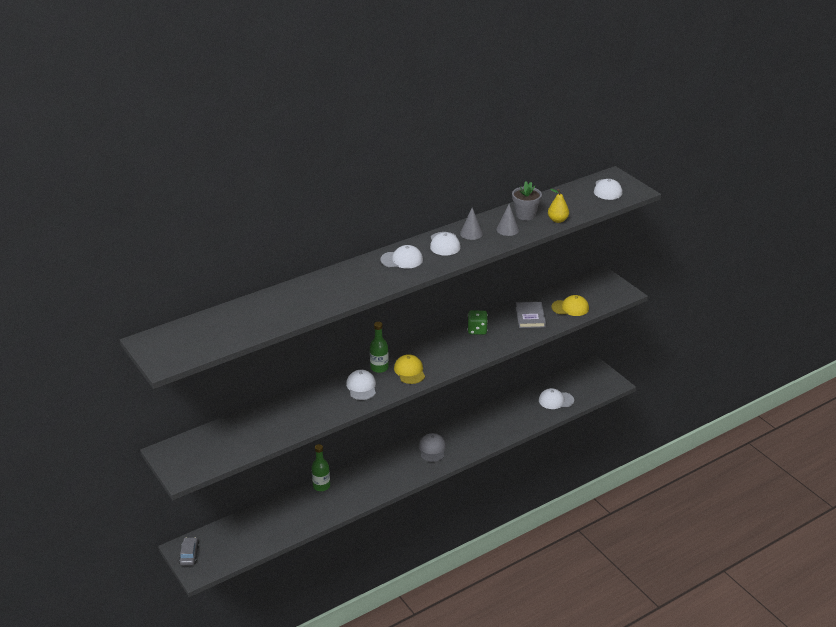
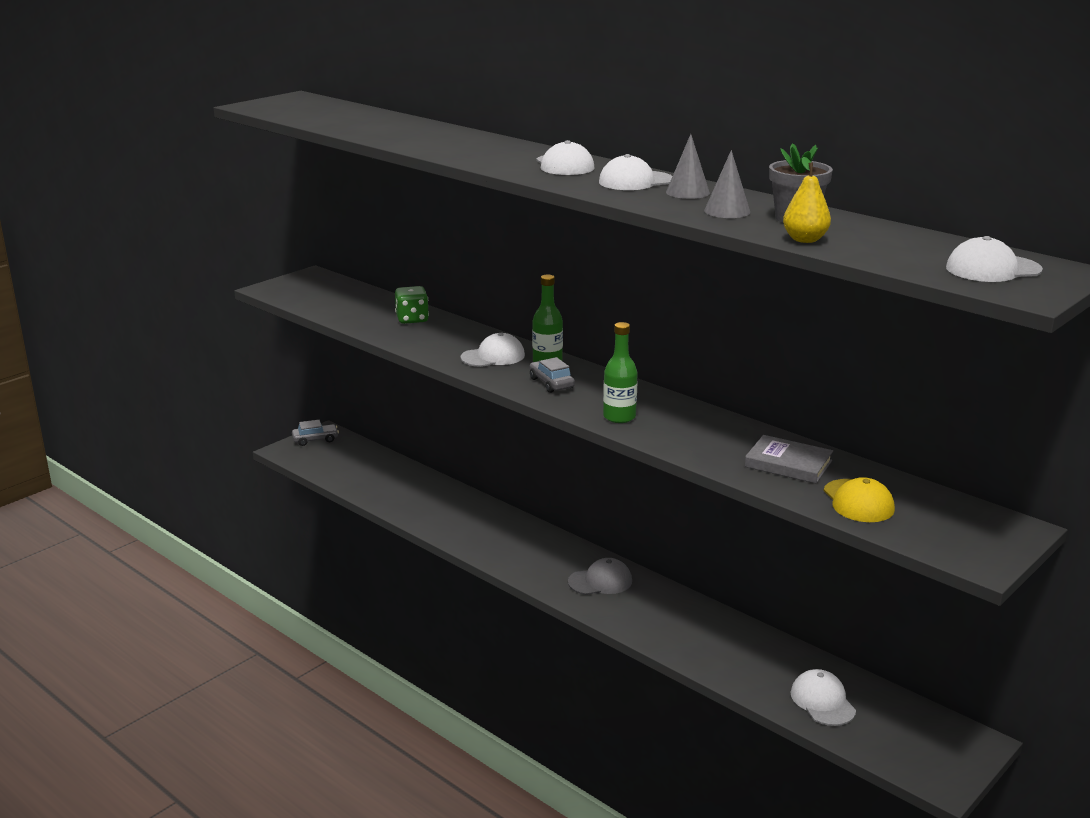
camera: 75 degrees right, 10 degrees down
(321, 486) = (472, 502): green bottle -> green bottle (619, 417)
(409, 371) = (551, 383): yellow cap -> grey car
(477, 330) = (705, 421): green dice -> green dice (412, 319)
(530, 317) = (788, 464): grey book -> grey book turned 45 degrees clockwise

